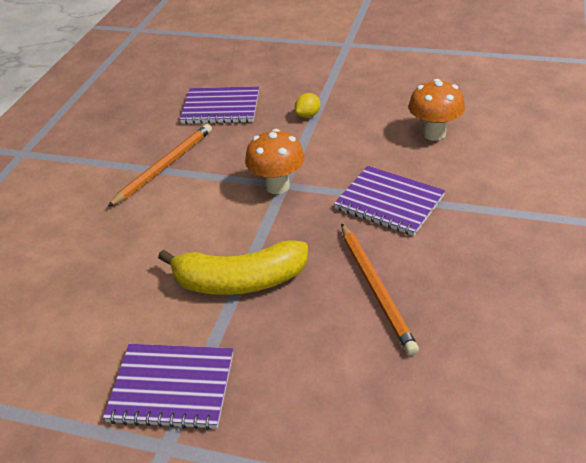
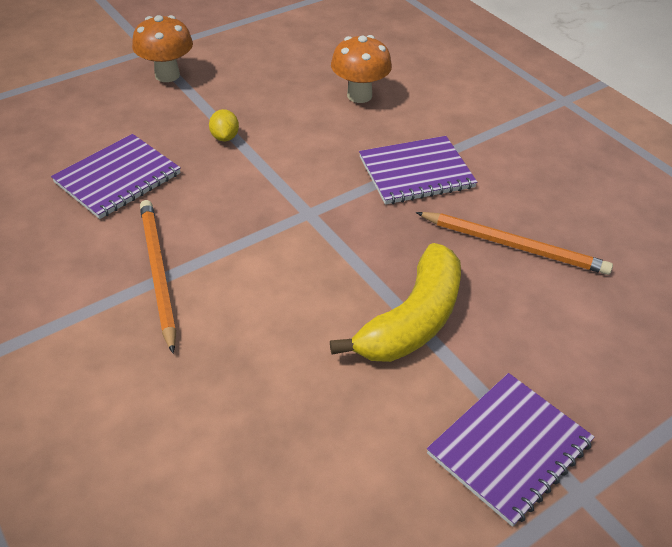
camera: 55 degrees left, 5 degrees up
(277, 186) = (305, 218): orange mushroom -> orange mushroom (167, 75)

